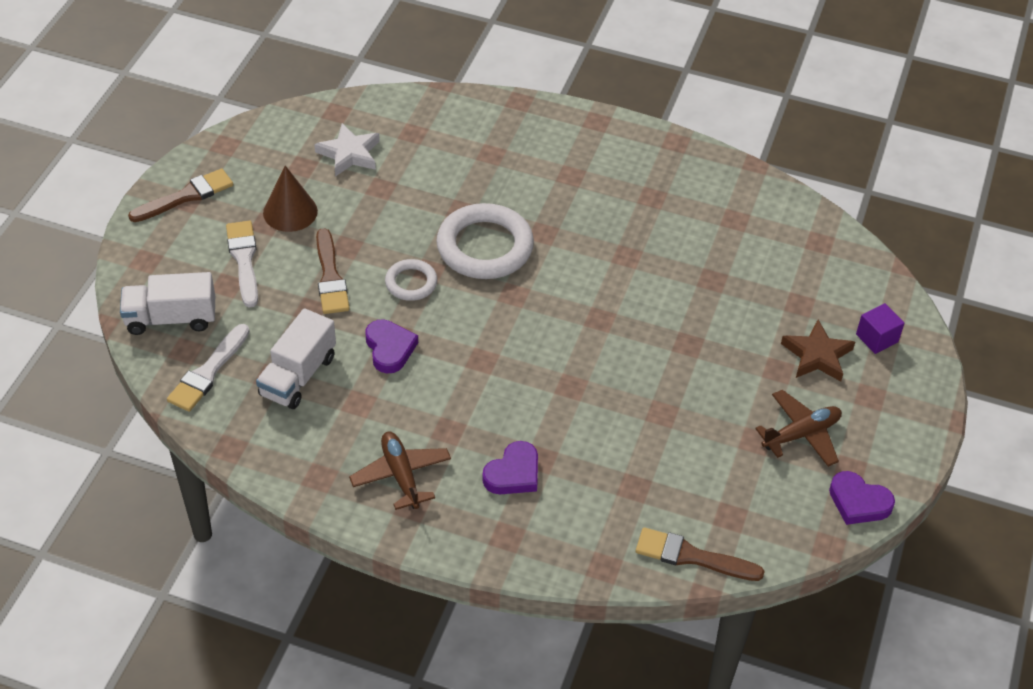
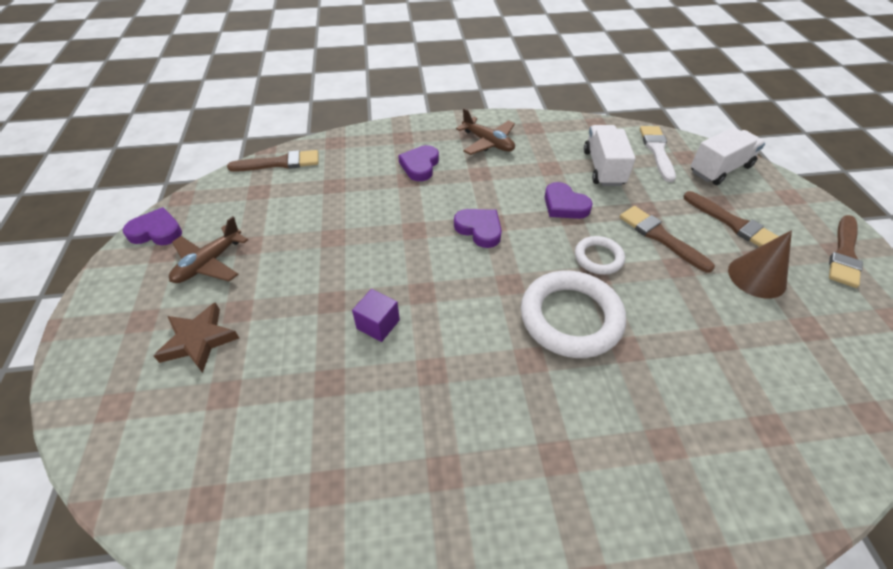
camera: 155 degrees right, 0 degrees up
(244, 260) = (733, 223): white brush -> brown brush
(349, 154) = (792, 364): white star -> none
(502, 358) = (479, 229): none -> purple heart
(877, 338) = (130, 387): purple cube -> purple cube (378, 324)

